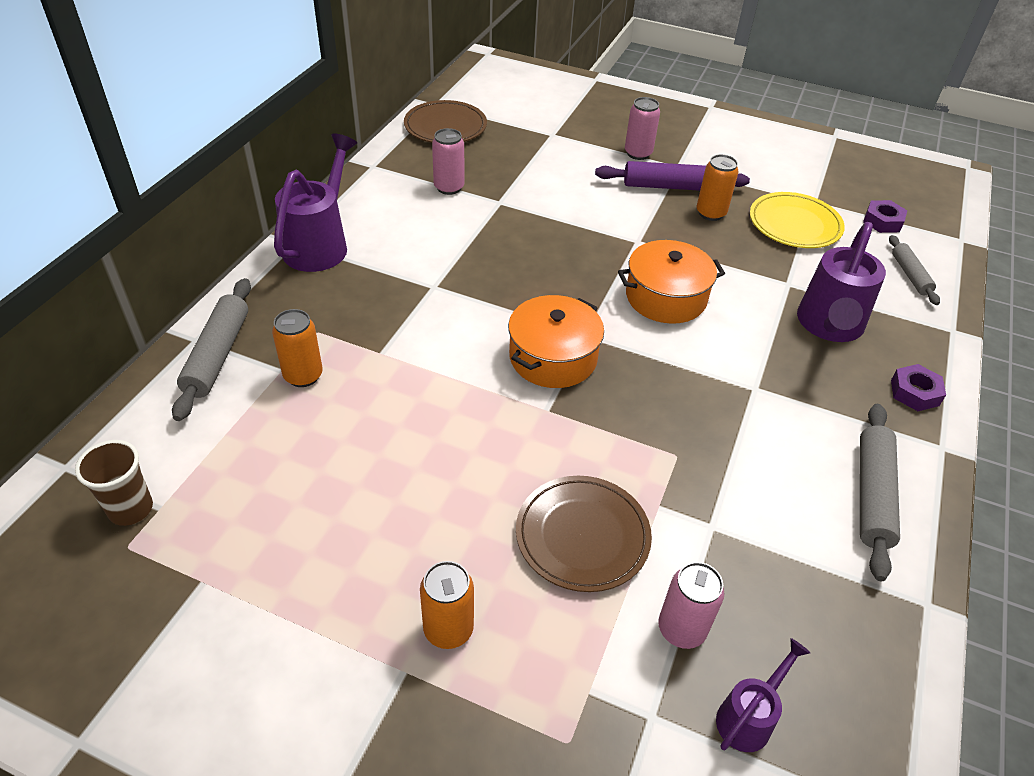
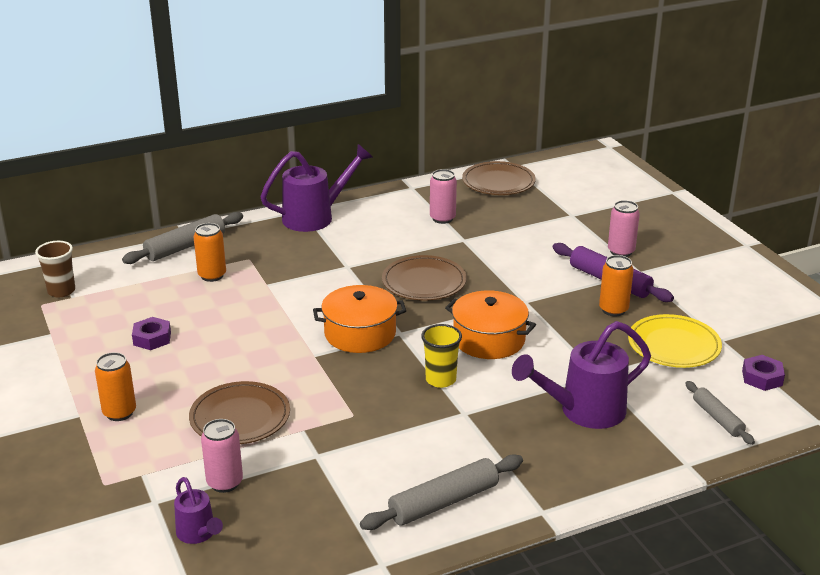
camera: 45 degrees right, 15 degrees down
(529, 266) = (424, 282): none -> brown plate
(689, 365) = (440, 380): none -> yellow cup
(748, 717) = (198, 534): purple watering can -> purple watering can turned 60 degrees clockwise
(910, 275) = (717, 418): grey rolling pin -> grey rolling pin turned 60 degrees counterclockwise
(914, 392) = (580, 476): purple nut -> purple nut (152, 338)

